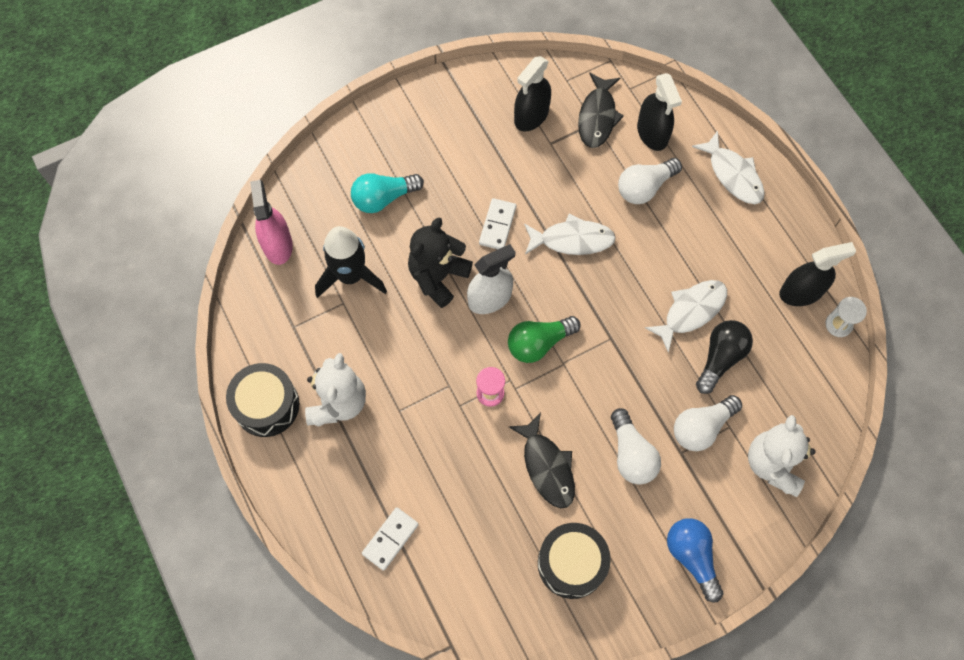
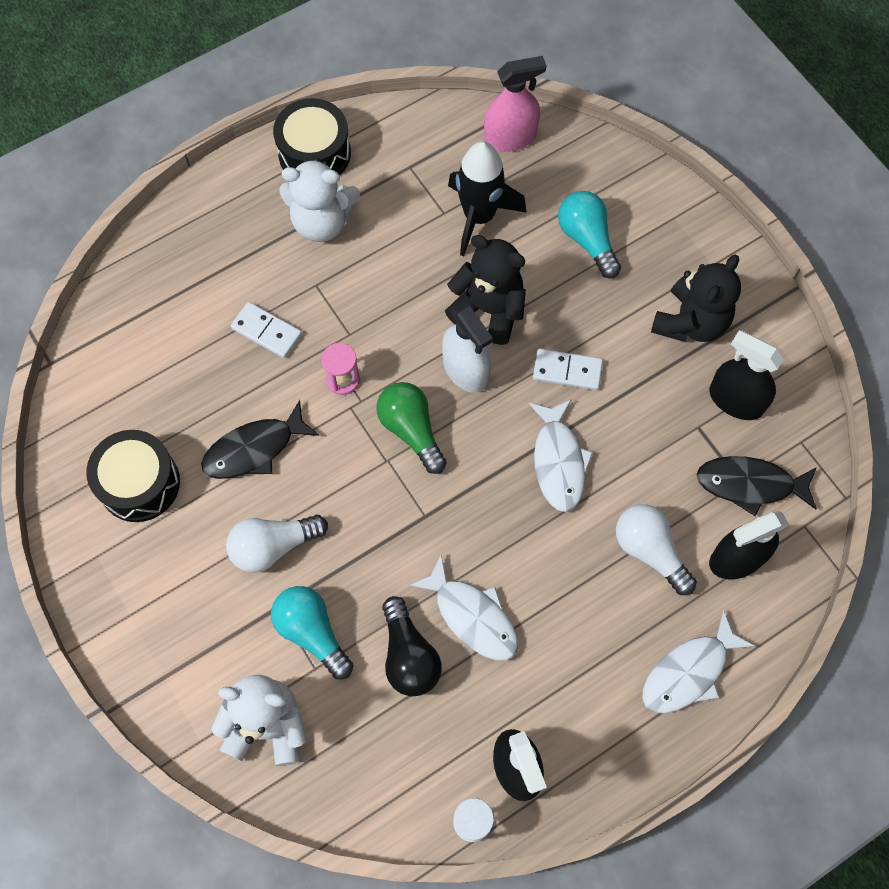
camera: 85 degrees right, 0 degrees up
(390, 539) = (166, 291): white domino -> white domino (266, 331)
(464, 136) = (690, 322): none -> black teddy bear
(692, 557) = (146, 622): blue light bulb -> none
(701, 427) = (312, 632): white light bulb -> turquoise light bulb
(720, 358) = (409, 655): black light bulb -> black light bulb turned 45 degrees clockwise

